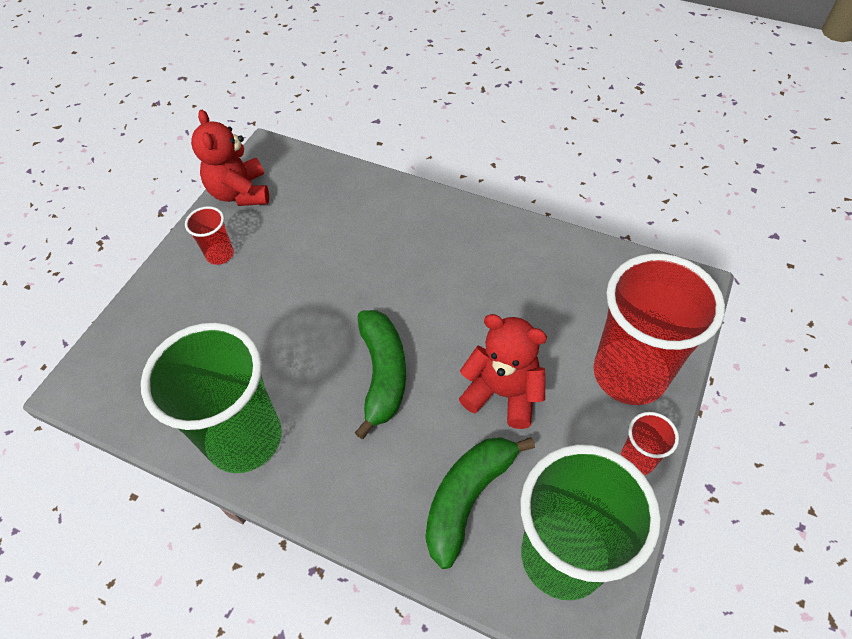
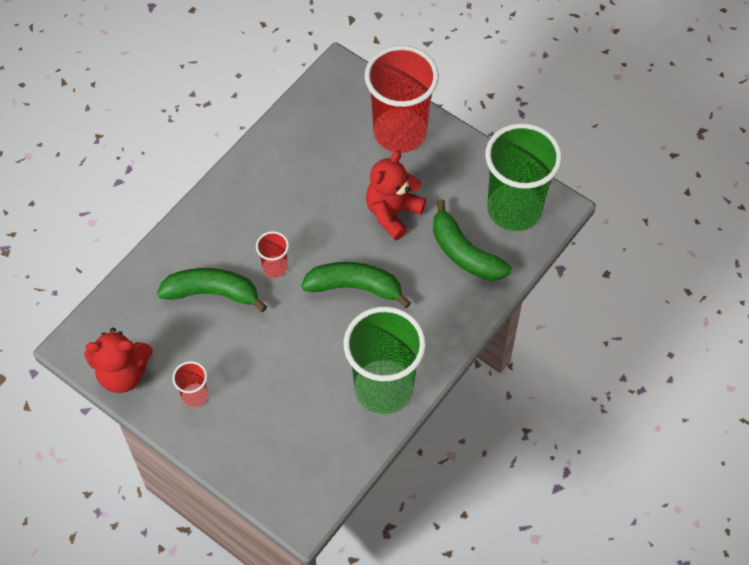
camera: 80 degrees left, 5 degrees up
(345, 239) = (212, 293): none -> green banana
(637, 459) = (462, 149): red cup -> red cup (275, 267)

